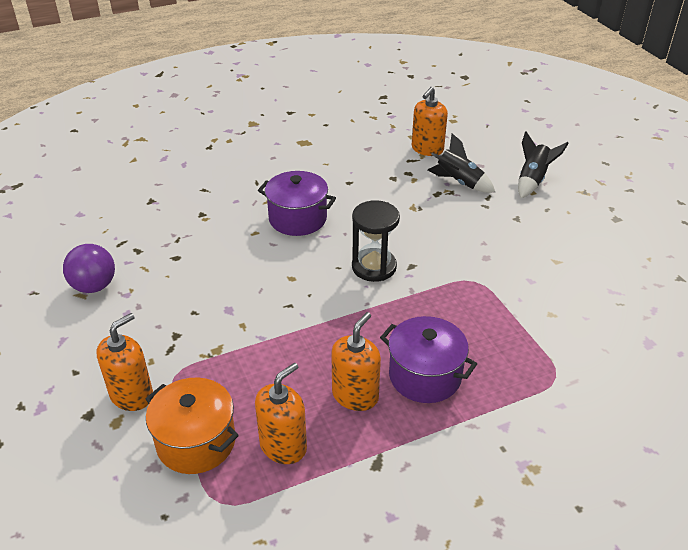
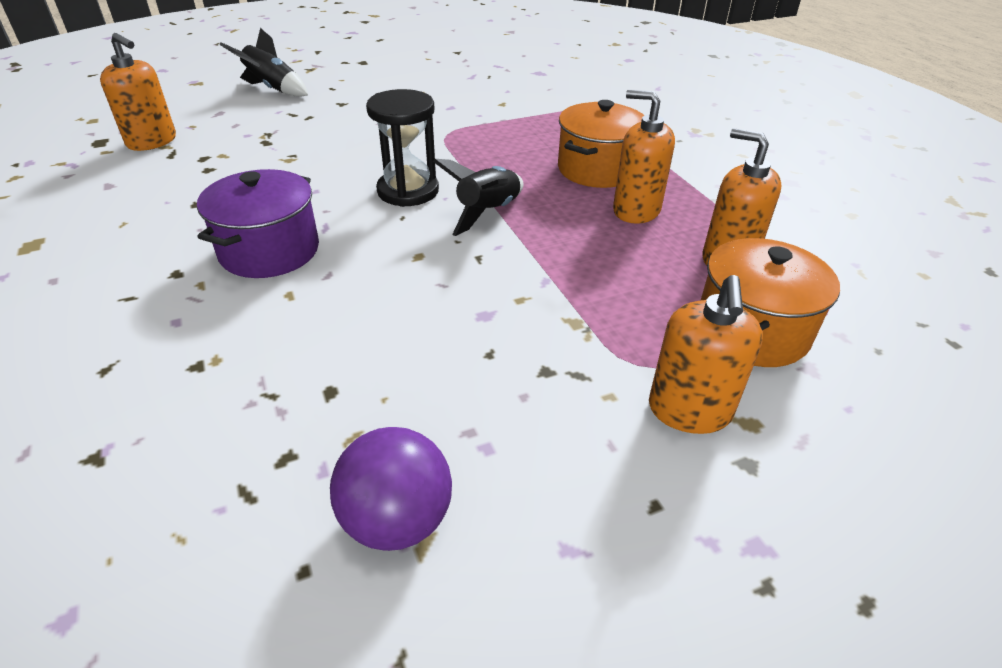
camera: 90 degrees left, 0 degrees up
(132, 395) = (689, 410): orange soap dispenser -> orange soap dispenser turned 120 degrees counterclockwise
(425, 376) = (597, 169): purple pot -> orange pot
(459, 182) = (249, 127): black rocket -> black rocket (488, 212)

